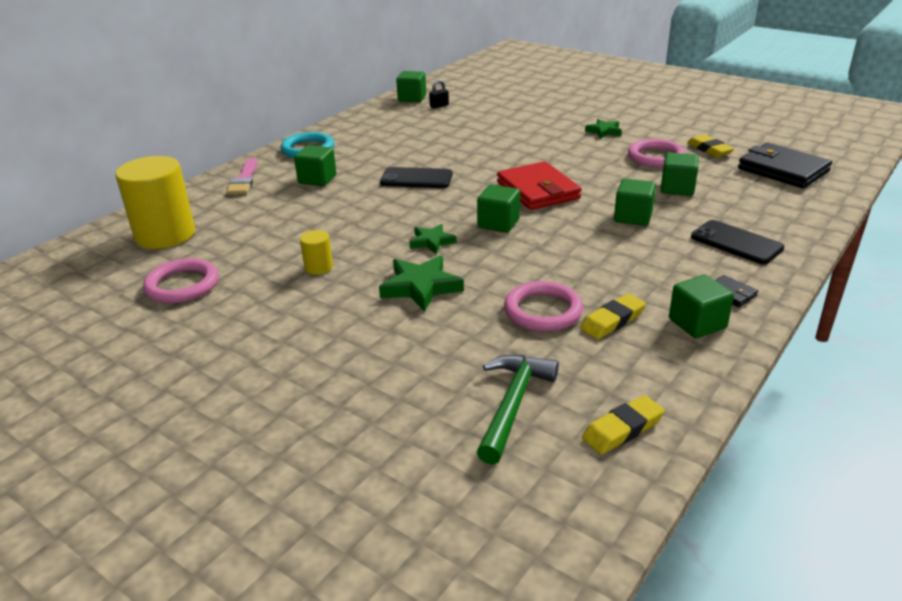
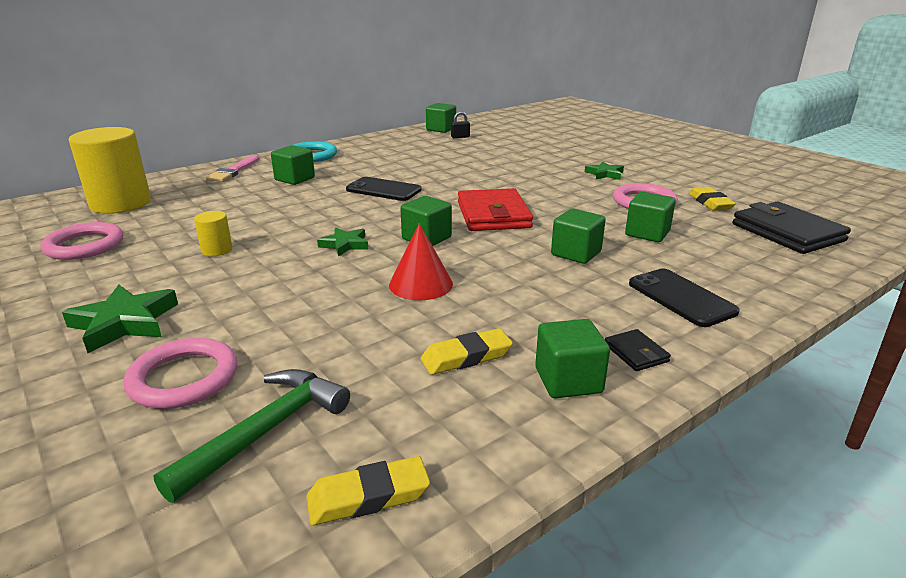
camera: 15 degrees right, 5 degrees down
(421, 287) = (293, 284): green star -> green star (124, 323)
(529, 267) = (421, 284): none -> red cone
(543, 311) = (396, 331): pink ring -> pink ring (183, 378)

